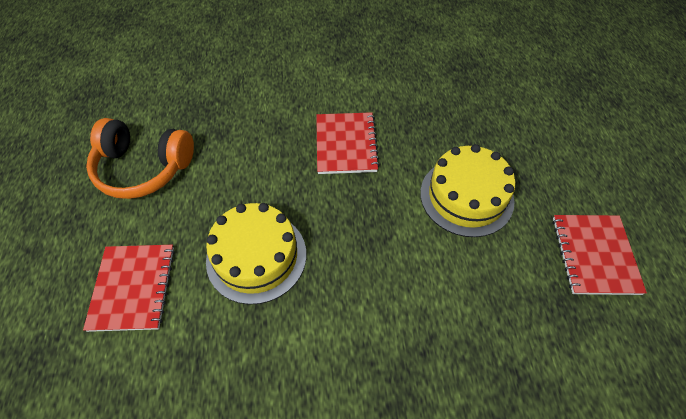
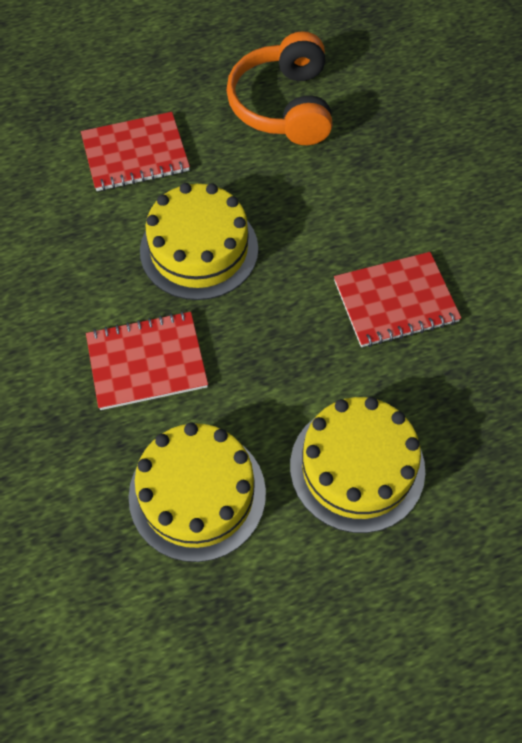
camera: 75 degrees right, 5 degrees up
(474, 301) = (197, 494): none -> yellow cake
(594, 255) = (308, 651): red notebook -> red notebook (147, 362)

